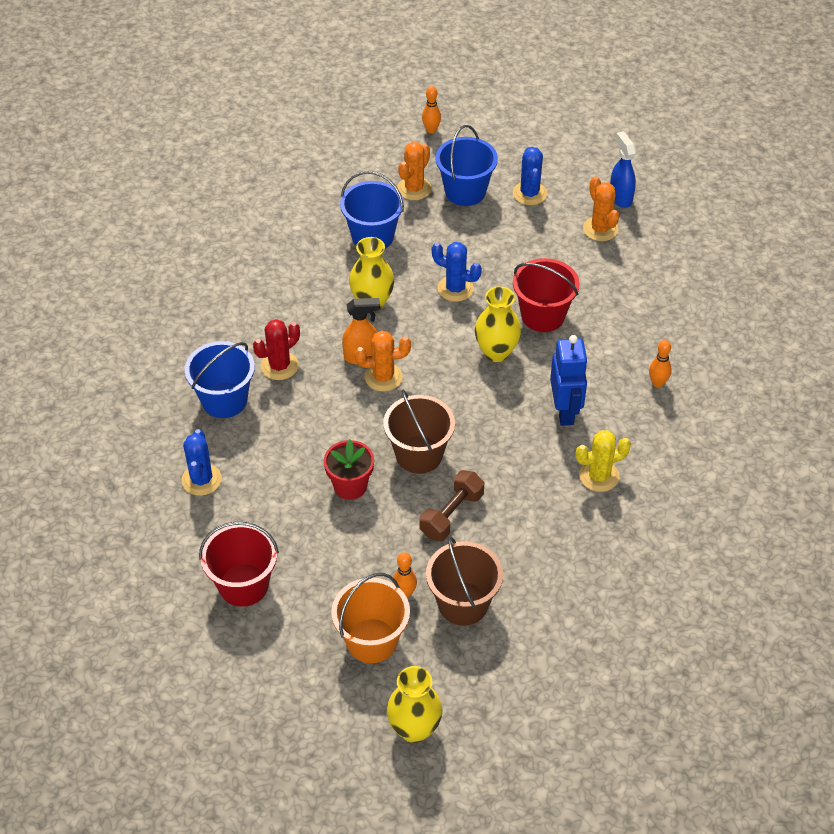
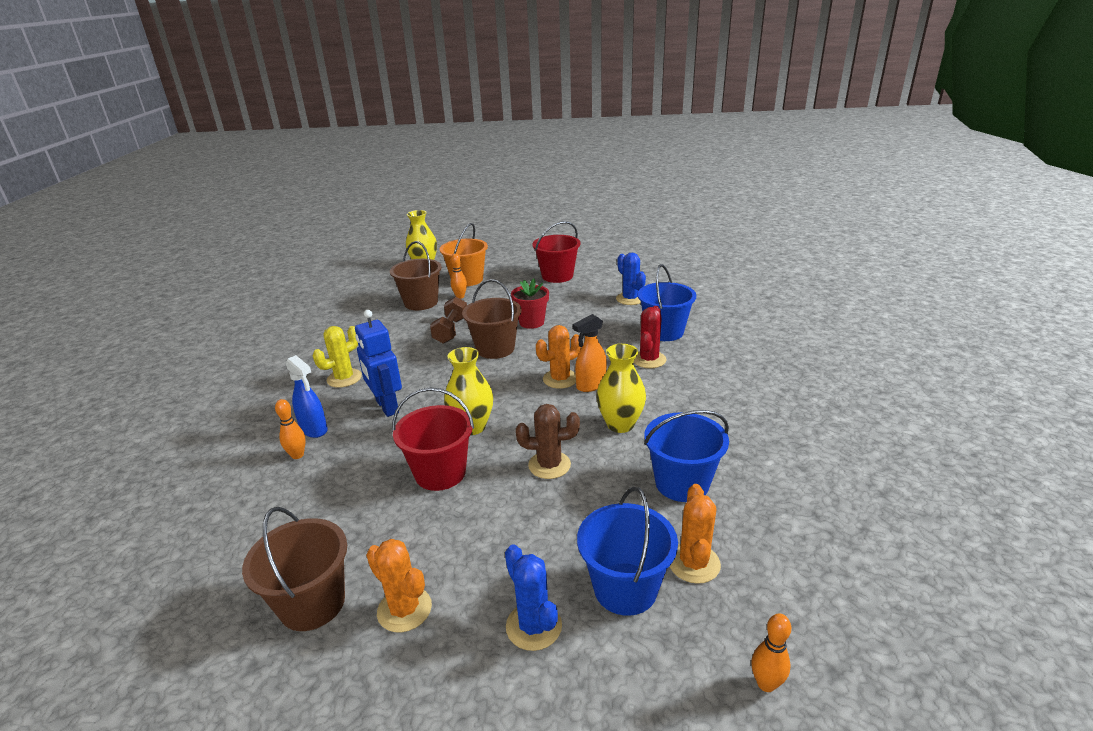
camera: 155 degrees right, 20 degrees down
(455, 288) = (549, 465): blue cactus -> brown cactus
(620, 198) = (386, 683): blue spray bottle -> blue spray bottle (314, 430)
(656, 253) = (312, 603): none -> brown bucket

